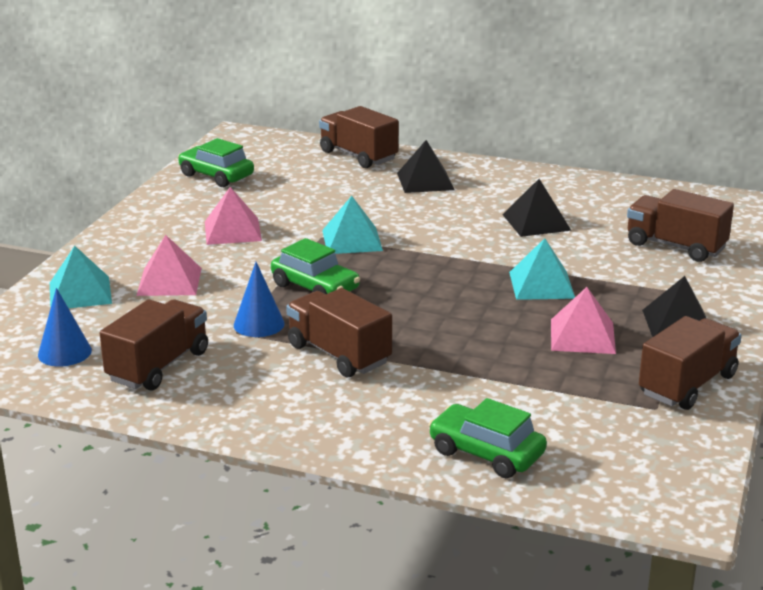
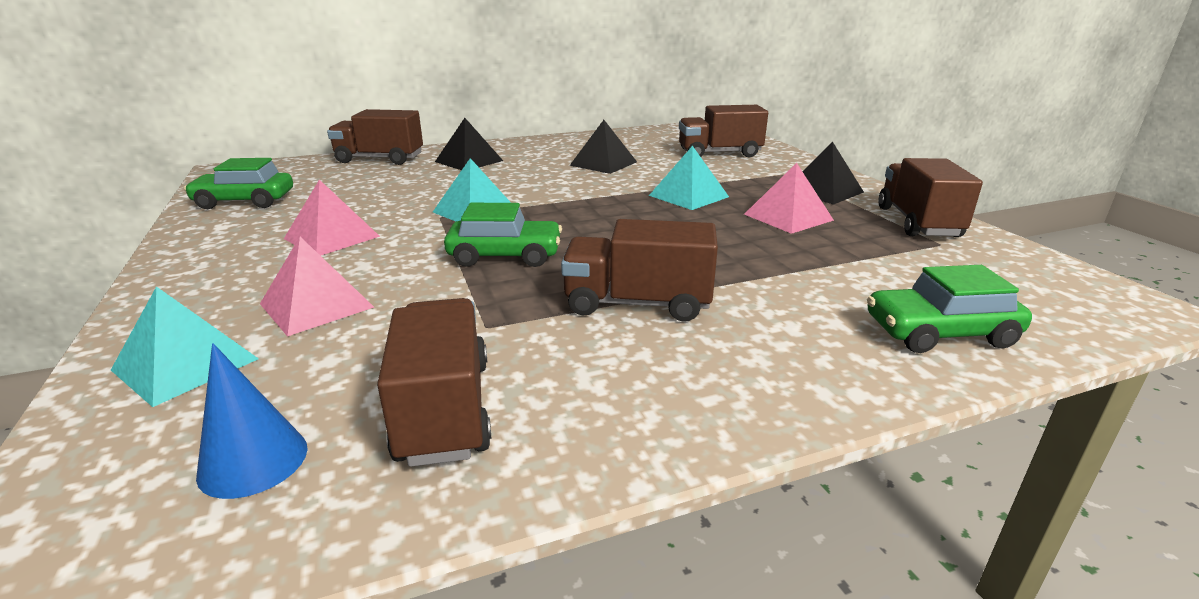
camera: 40 degrees left, 0 degrees up
(259, 324) = (501, 308): blue cone -> none

